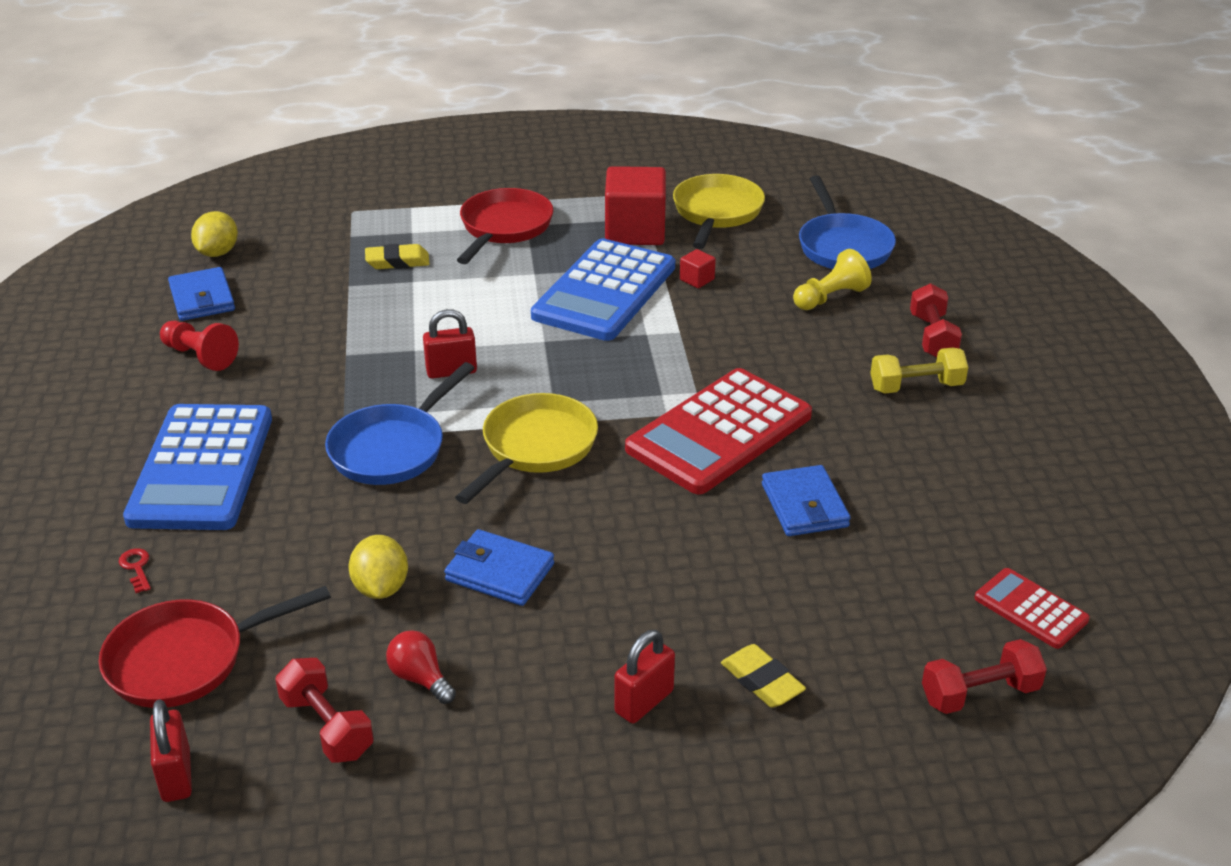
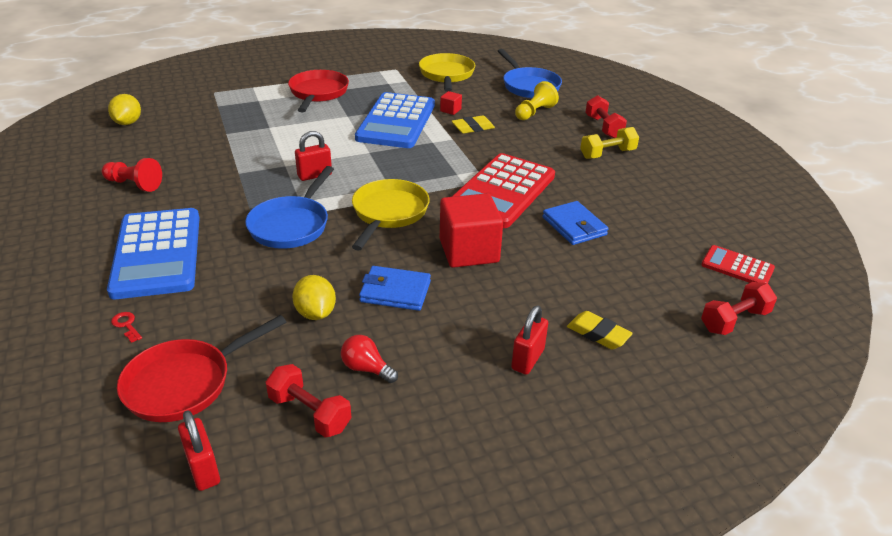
camera: 15 degrees left, 0 degrees up
(202, 298) = (125, 150): blue wallet -> none
(397, 262) = (255, 117): yellow eraser -> yellow eraser (473, 128)
(635, 231) = (401, 88): red cube -> red cube (469, 251)

